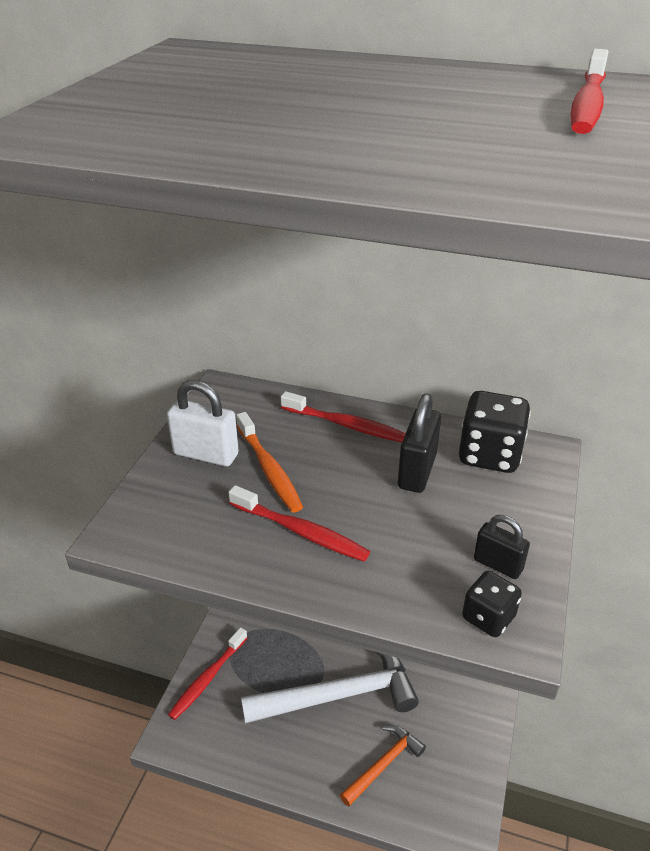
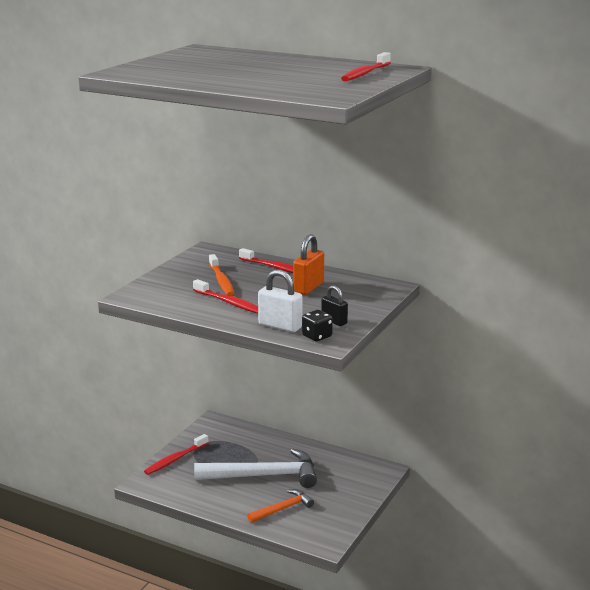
camera: 10 degrees right, 15 degrees down
(206, 454) = (186, 273): white padlock -> white padlock (280, 326)
(417, 471) = (308, 287): black padlock -> orange padlock
(489, 455) = (357, 285): black dice -> none

